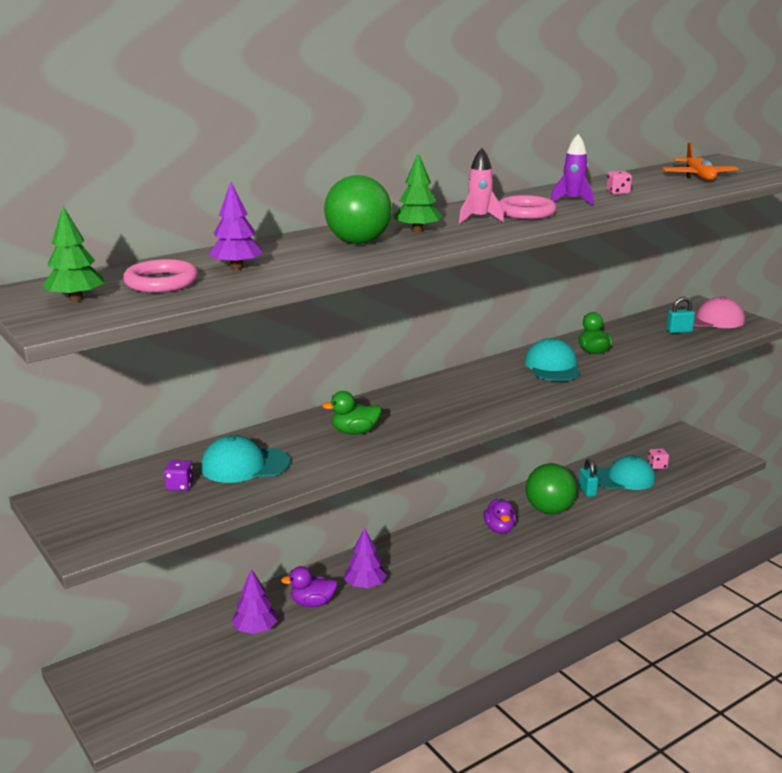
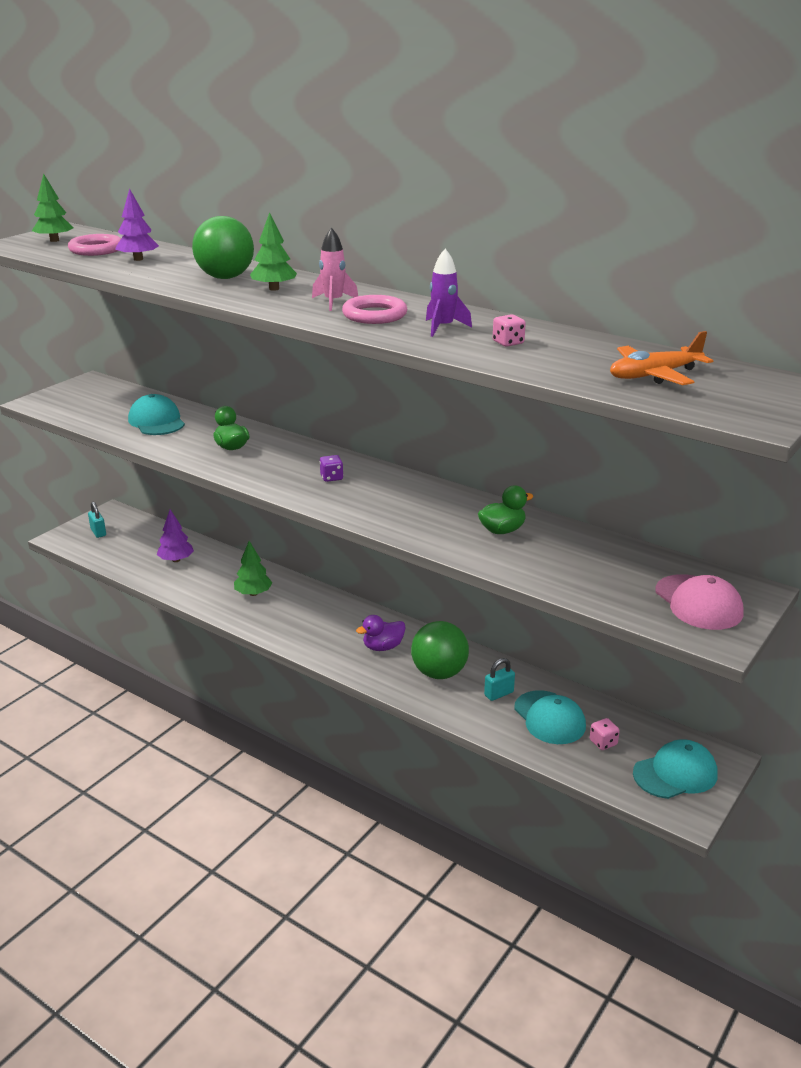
camera: 70 degrees right, 5 degrees up
(179, 486) = (119, 409): purple dice -> purple dice (331, 477)
(312, 603) = (218, 575): purple duck -> none
(365, 585) = (253, 593): purple tree -> green tree
(552, 366) = (438, 512): turquoise cap -> turquoise cap (675, 773)
(679, 331) = (626, 580): turquoise padlock -> turquoise padlock (98, 532)

